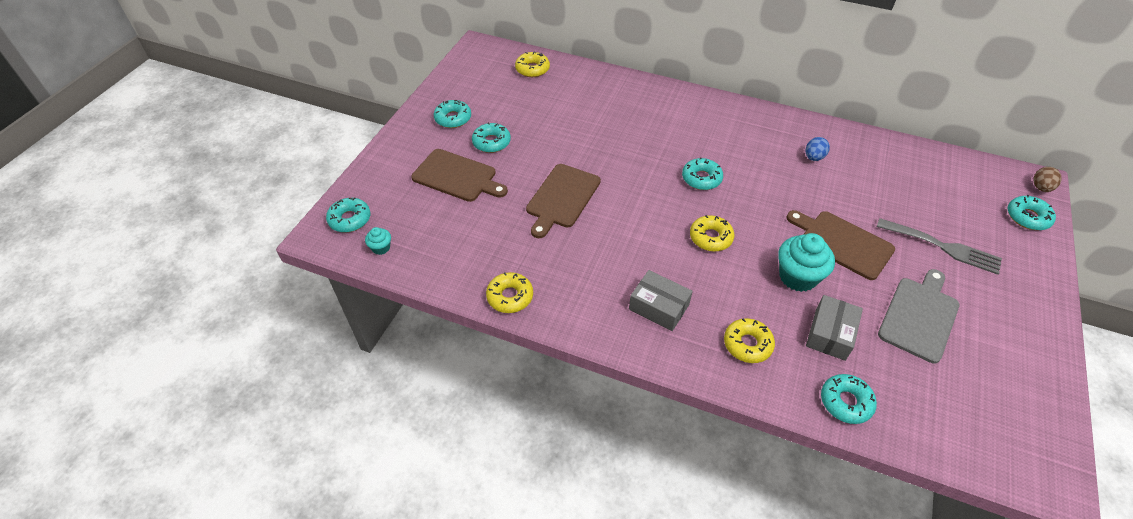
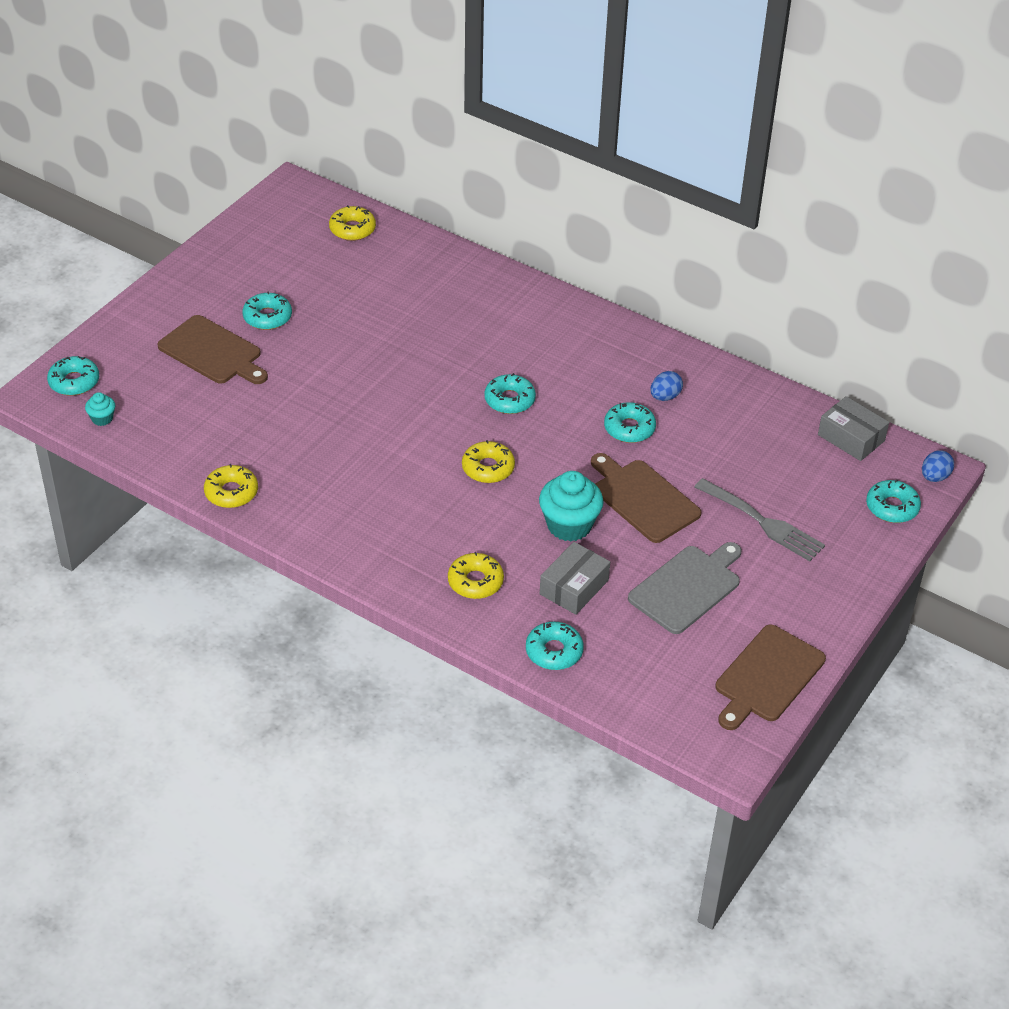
camera: 10 degrees right, 5 degrees down
(453, 118) = (229, 280): turquoise donut -> turquoise donut (629, 428)
(562, 198) = (329, 396): brown cutting board -> brown cutting board (767, 677)
(659, 307) = (394, 529): grey box -> grey box (851, 438)
(1040, 188) = (934, 477): brown egg -> blue egg

